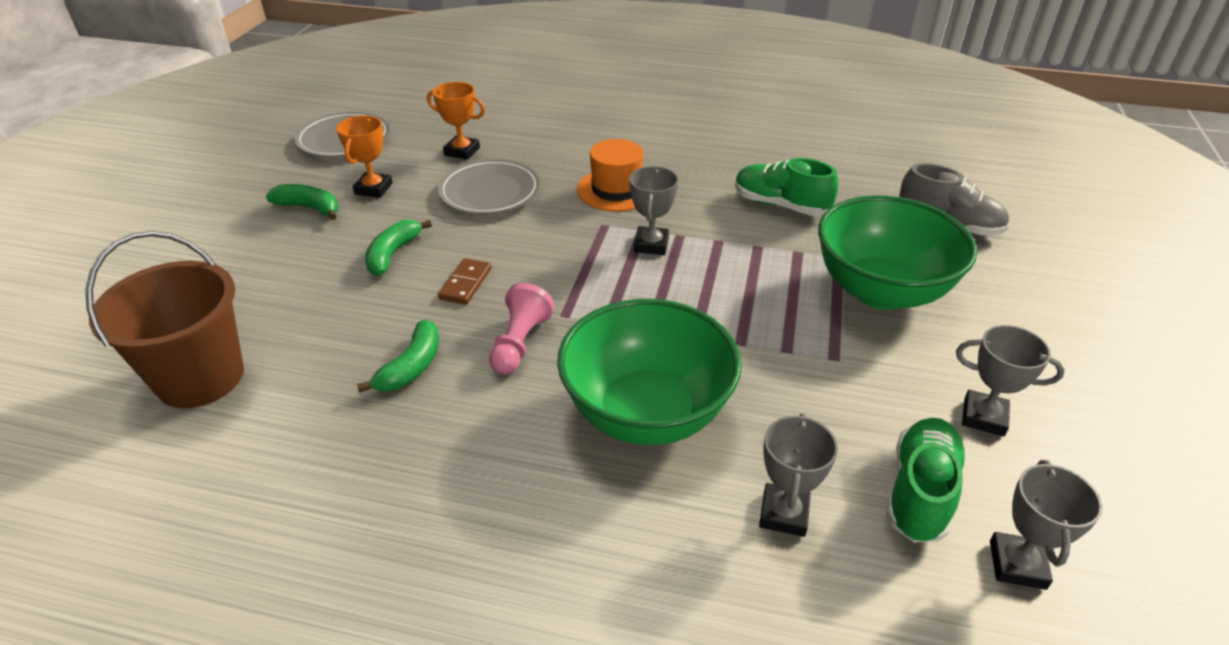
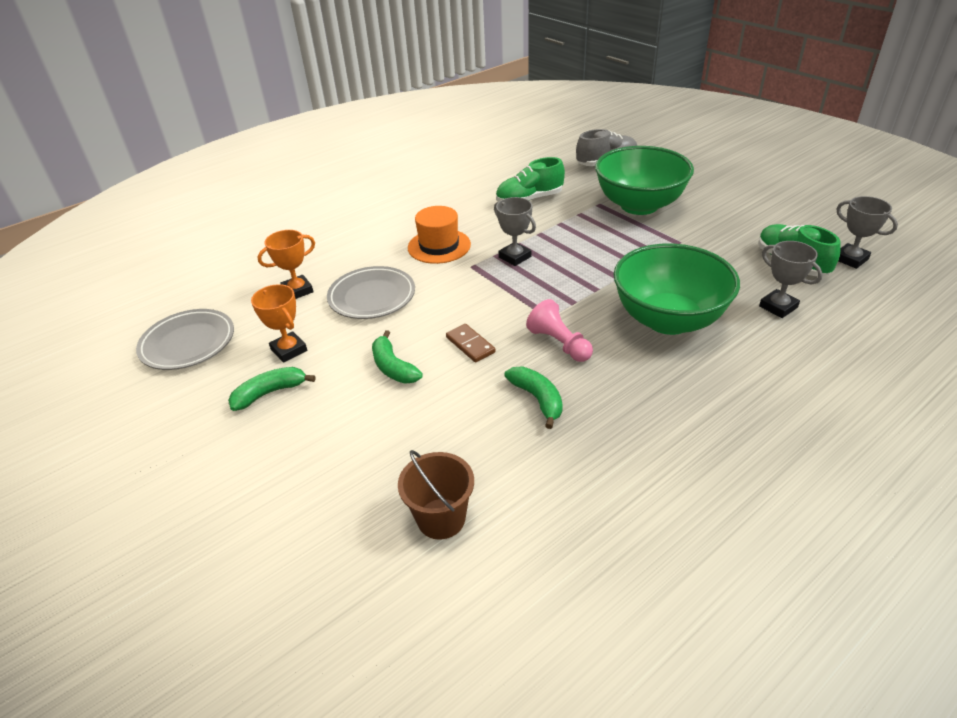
camera: 50 degrees left, 0 degrees up
(200, 378) = (441, 518): brown bucket -> brown bucket, size x0.63
(983, 417) = (756, 223): grey trophy -> none

